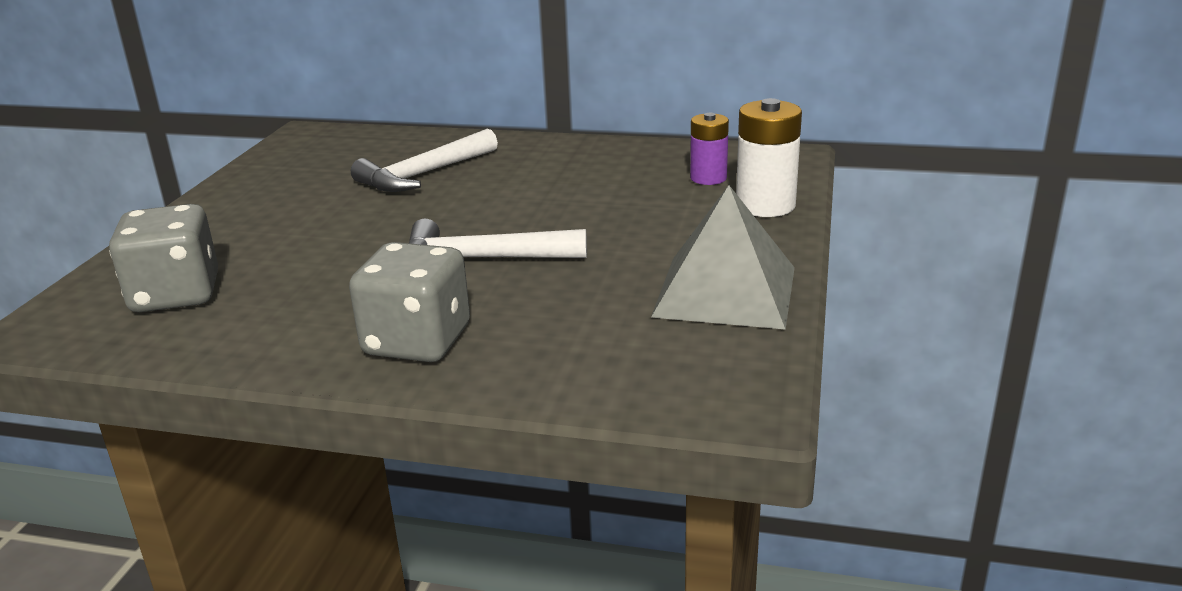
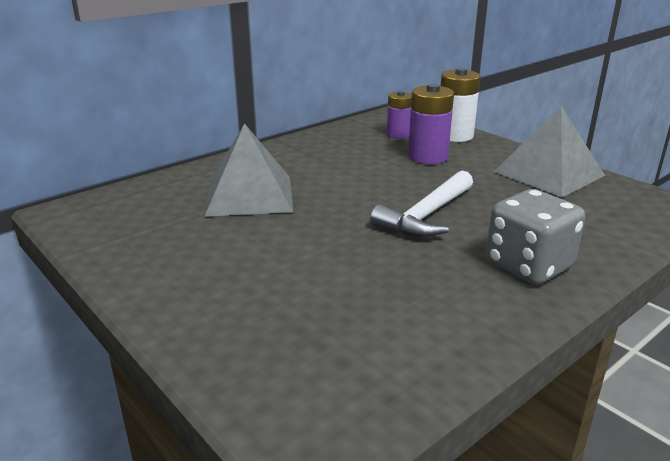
camera: 55 degrees left, 0 degrees up
(176, 294) = (330, 344): grey dice -> none
(424, 174) = (250, 195): white hammer -> grey pyramid
(660, 212) = (427, 157): none -> purple battery

